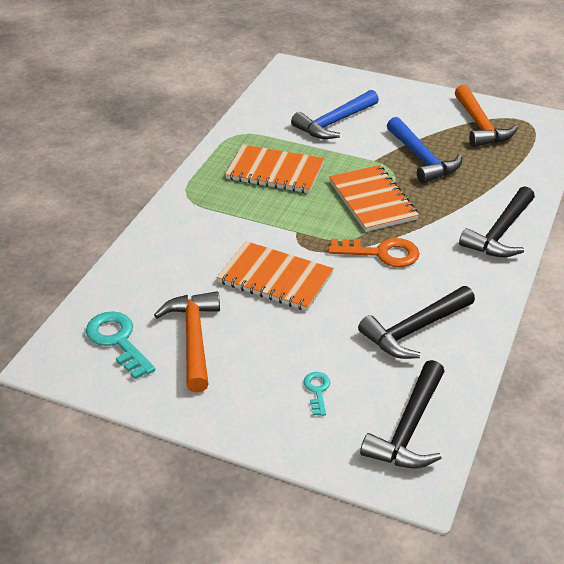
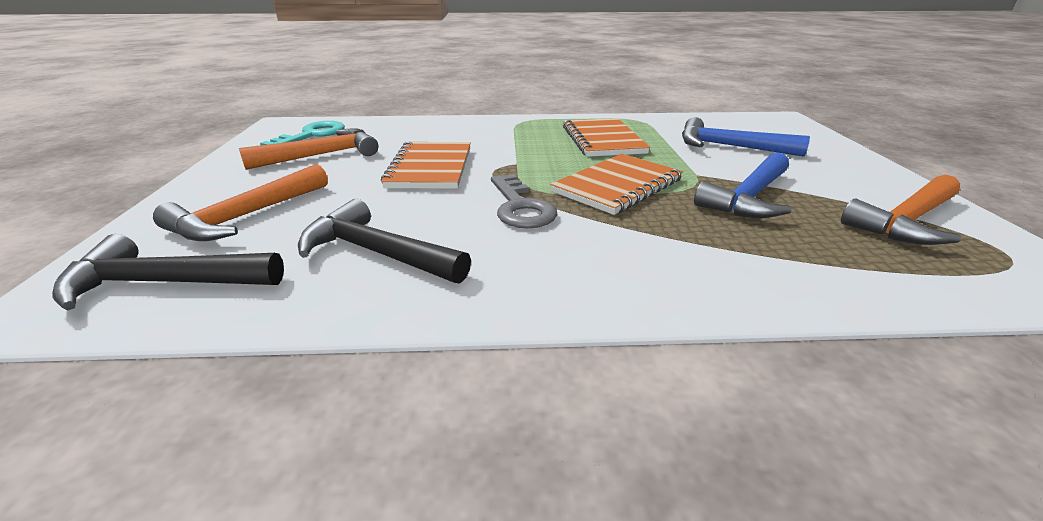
camera: 65 degrees right, 10 degrees down
(317, 390) = (246, 216): turquoise key -> orange hammer
(381, 253) = (520, 207): orange key -> grey key
(500, 233) = (665, 283): black hammer -> none

